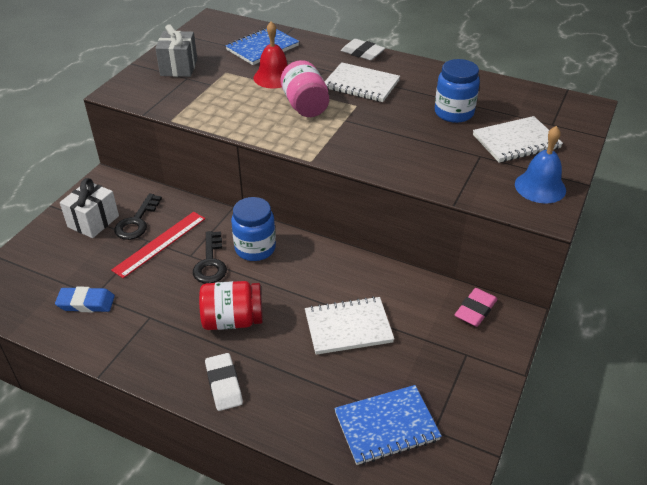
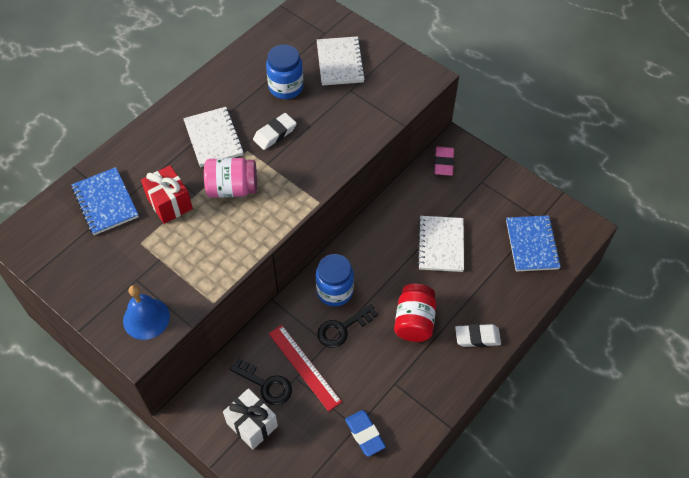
camera: 75 degrees left, 15 degrees up
(86, 303) = (365, 434): blue eraser -> blue eraser turned 45 degrees counterclockwise
(179, 67) = (110, 284): grey gift -> none
(210, 263) = (342, 328): black key -> black key turned 135 degrees clockwise
(274, 77) = (170, 203): red bell -> red gift
(361, 85) = (214, 138): white notebook -> white notebook turned 60 degrees counterclockwise
(362, 53) = (156, 123): white eraser -> white eraser (275, 134)
(475, 310) = (443, 163): pink eraser -> pink eraser turned 45 degrees clockwise
(540, 187) = (399, 69): blue bell -> blue bell (146, 318)

